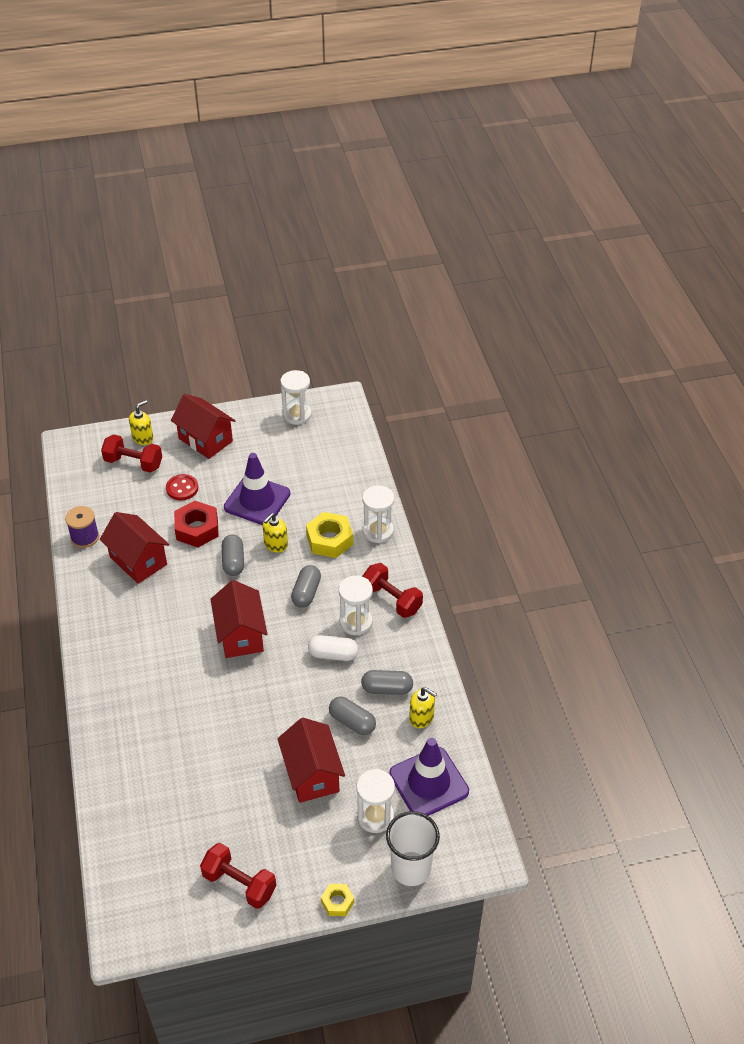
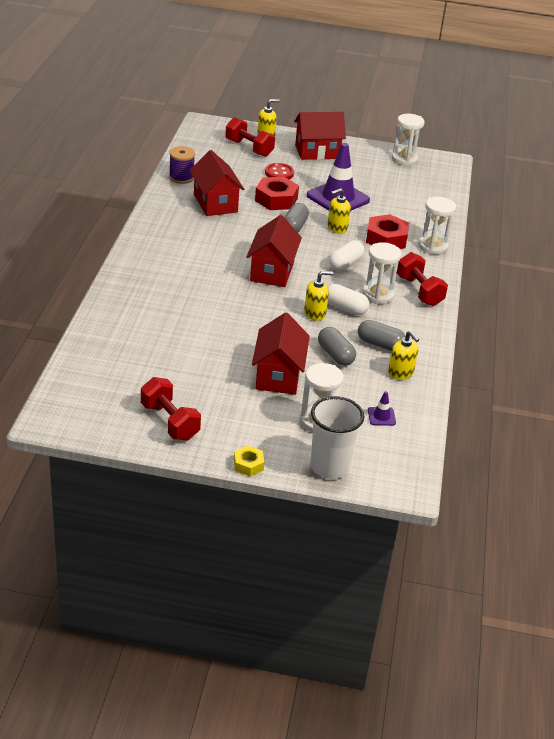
camera: 20 degrees right, 10 degrees down
(205, 440) = (317, 152): red house -> red house turned 75 degrees counterclockwise
(306, 593) = (345, 264): grey capsule -> white capsule
(308, 675) = (315, 313): none -> yellow soap dispenser
(329, 540) = (386, 239): yellow nut -> red nut
(429, 782) = (381, 416): purple traffic cone -> purple traffic cone, size x0.41

